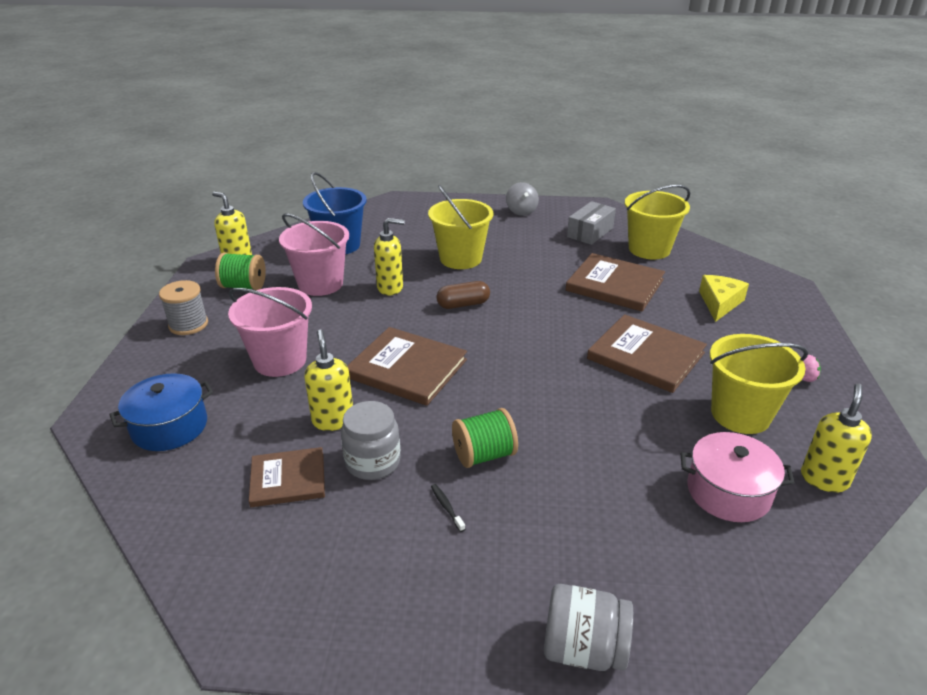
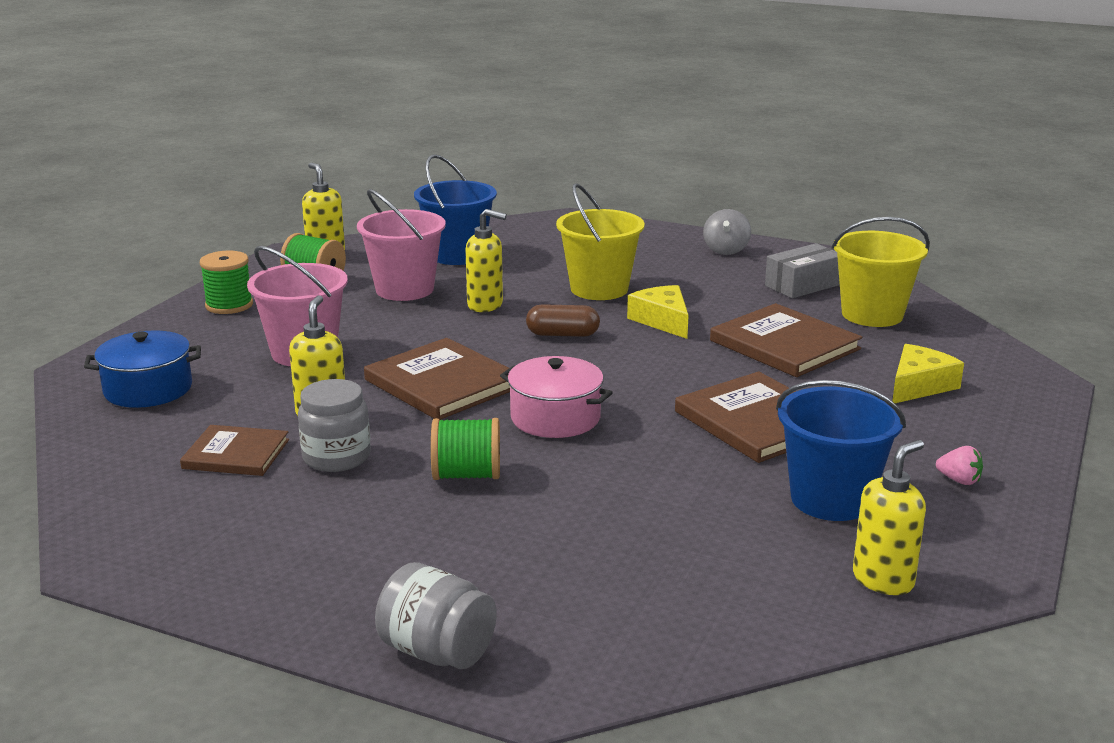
camera: 20 degrees right, 10 degrees down
(188, 324) = (229, 305): grey spool -> green spool
(446, 507) = (386, 510): black toothbrush -> none
(522, 279) = (662, 320): none -> yellow cheese
(728, 492) = (739, 565): pink pot -> pink pot (555, 418)
(740, 414) = (831, 499): yellow bucket -> blue bucket

